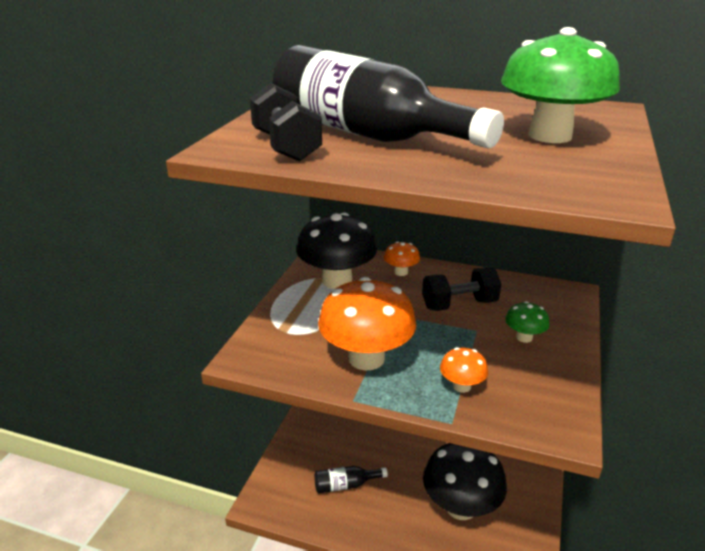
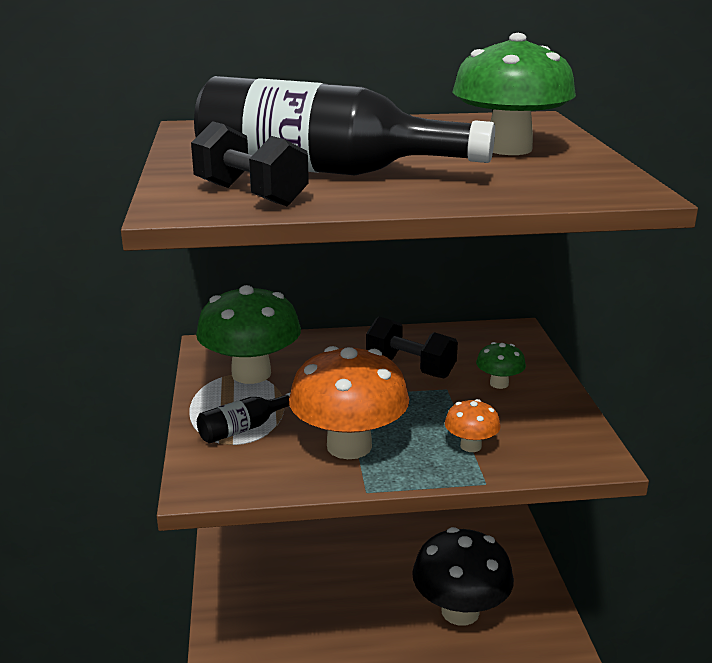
camera: 25 degrees left, 5 degrees down
(337, 280) = (251, 374): black mushroom -> green mushroom
(345, 485) = (317, 634): black bottle -> black bottle (243, 428)
(401, 272) = (320, 348): orange mushroom -> none
(459, 305) = (410, 367): black dumbbell -> black dumbbell turned 75 degrees clockwise

